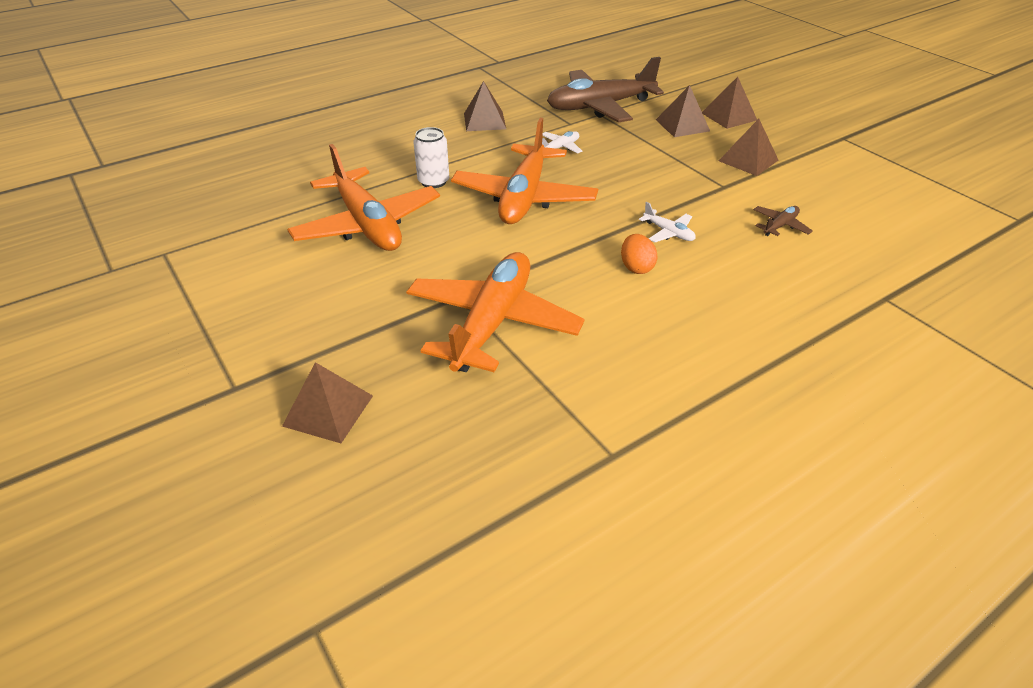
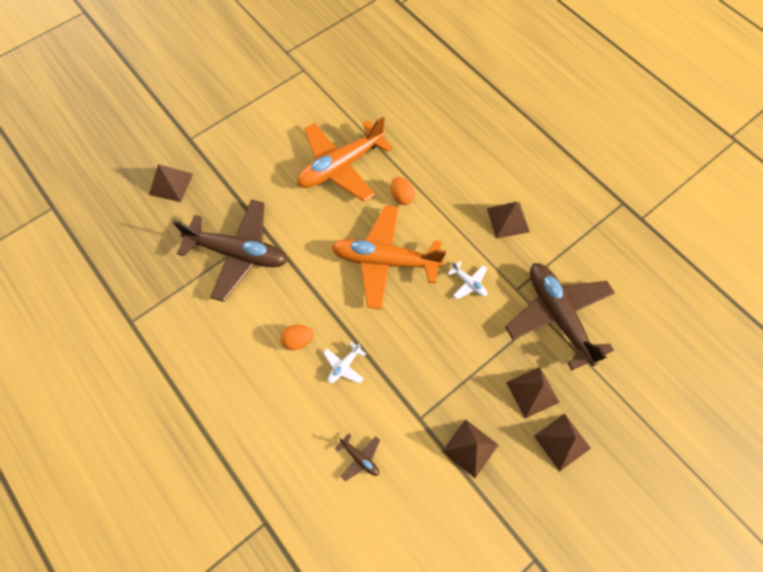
camera: 85 degrees right, 25 degrees up
(433, 181) = (401, 196): white can -> orange egg
(492, 323) = (238, 253): orange plane -> brown plane

